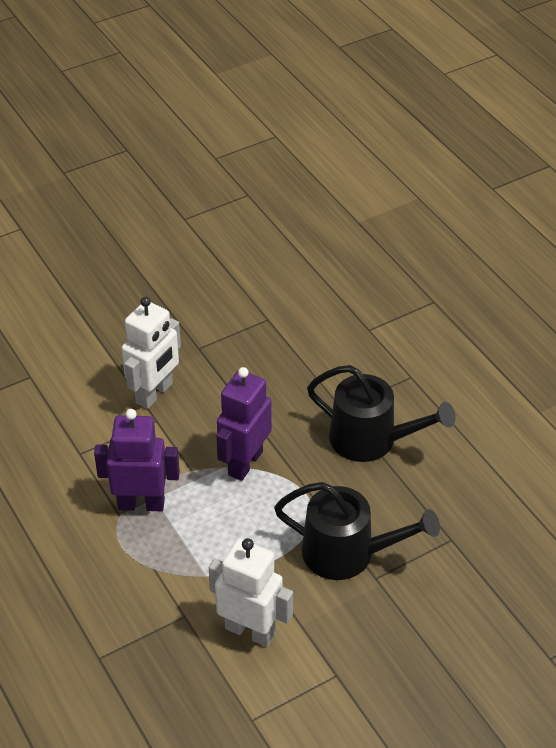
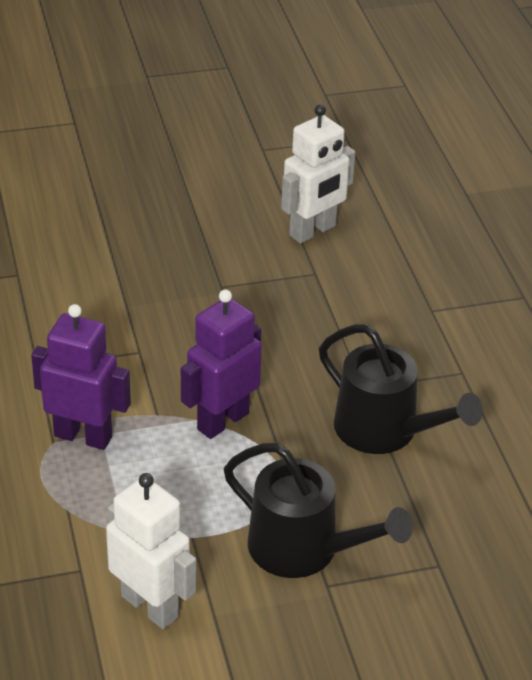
camera: 15 degrees right, 5 degrees down
(154, 393) = (149, 323): white robot -> white robot (313, 231)

